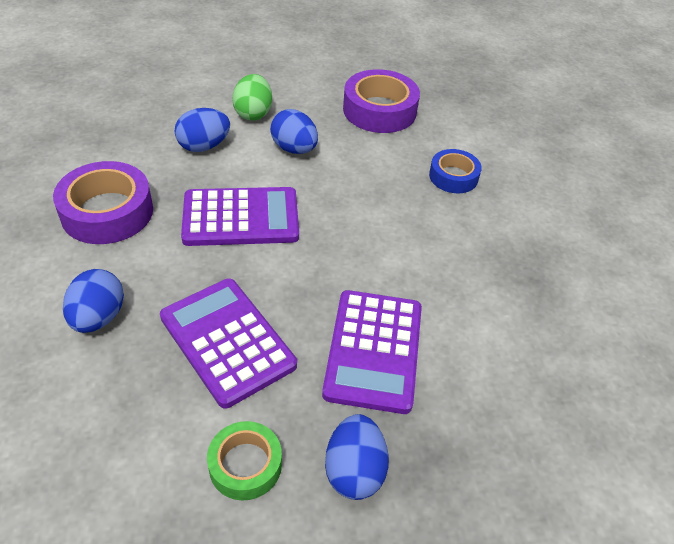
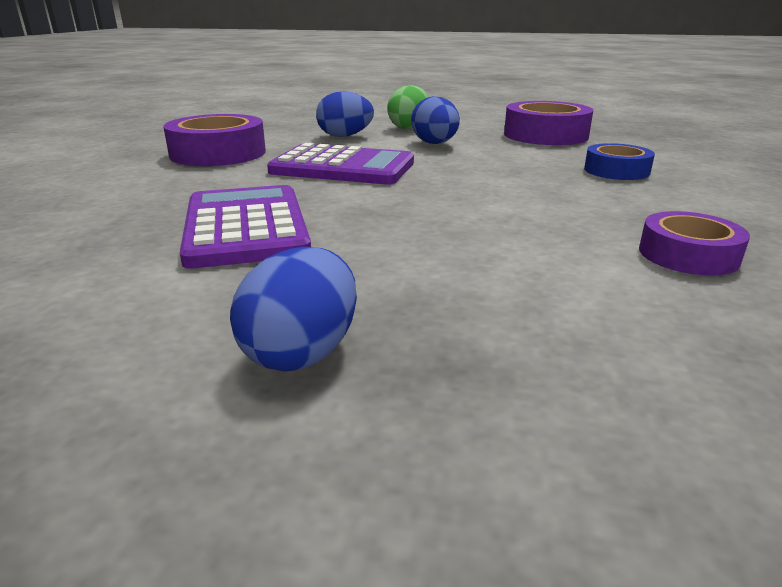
camera: 25 degrees right, 20 degrees down
(98, 317) = (134, 197): blue egg -> none
(245, 465) = (155, 314): green tape -> none
(374, 350) = (425, 259): purple calculator -> none
(523, 300) = (688, 255): none -> purple tape

